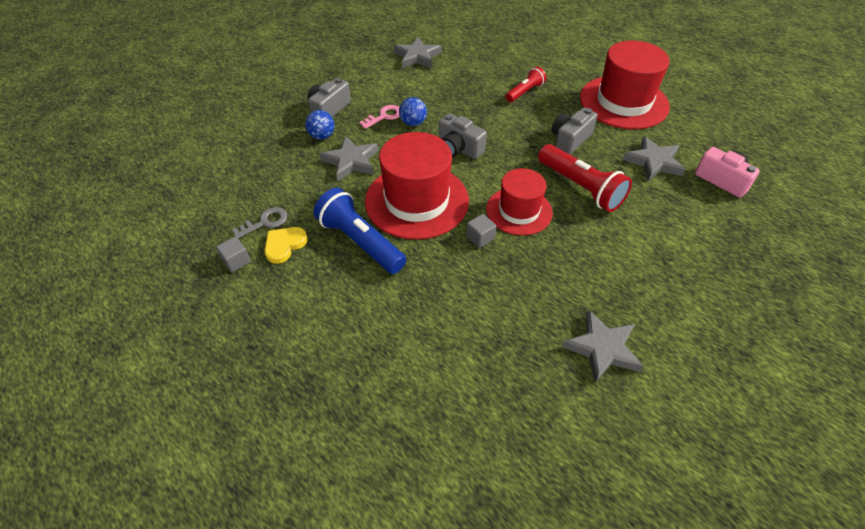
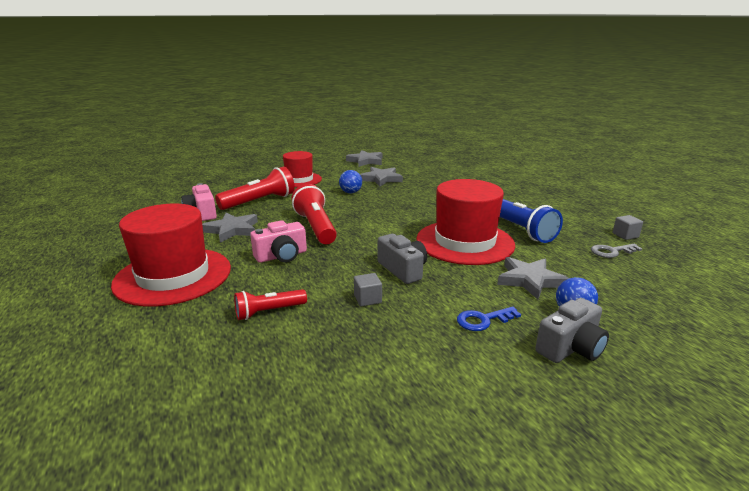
camera: 160 degrees left, 25 degrees down
(284, 245) = (586, 237): yellow heart -> none
(384, 116) = (483, 320): pink key -> blue key
(413, 123) = (445, 304): blue ball -> blue ball (350, 192)
(417, 56) = (391, 424): grey star -> grey star (366, 161)
(480, 238) = (421, 217): grey cube -> grey cube (367, 299)
(519, 211) = (380, 224): red hat -> red hat (299, 180)
(570, 140) = (281, 256): grey camera -> pink camera
(696, 221) = (259, 201): none -> red flashlight

